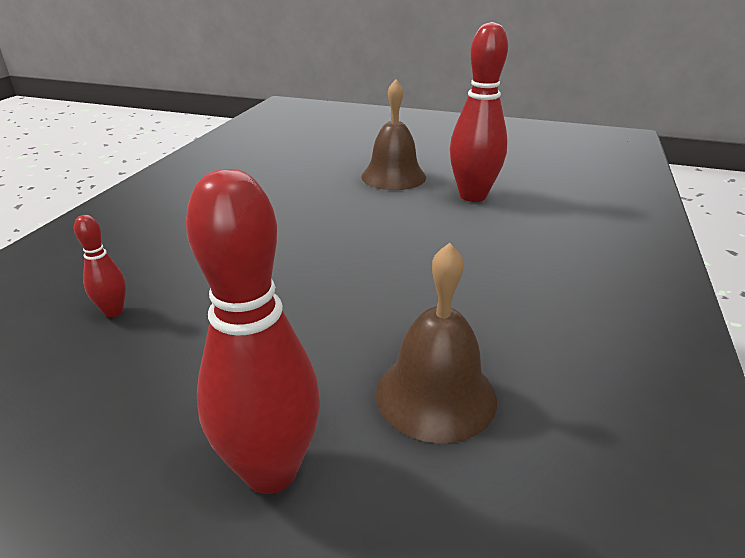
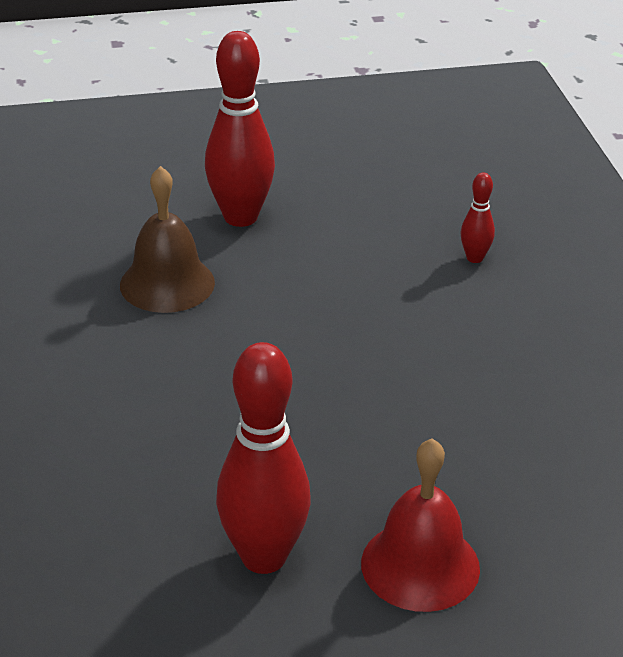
camera: 150 degrees right, 5 degrees up
(393, 176) = (420, 565): brown bell -> red bell

